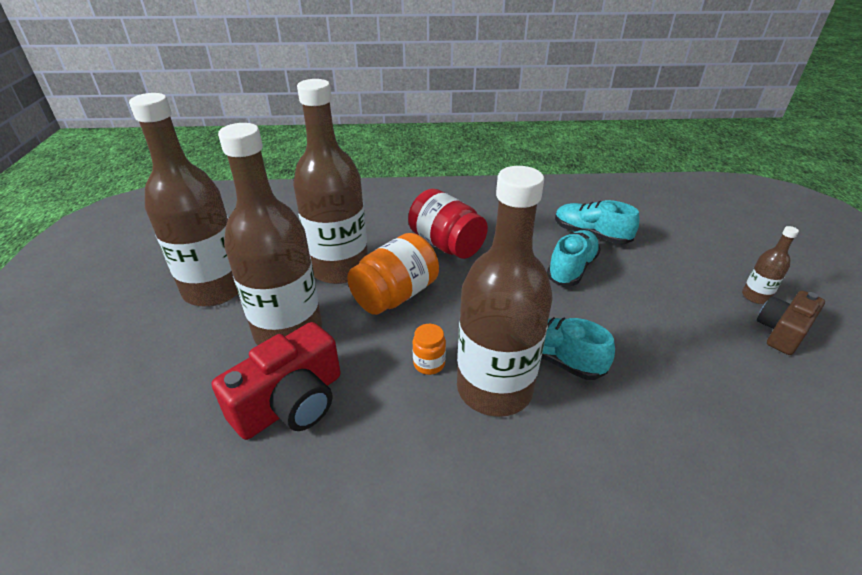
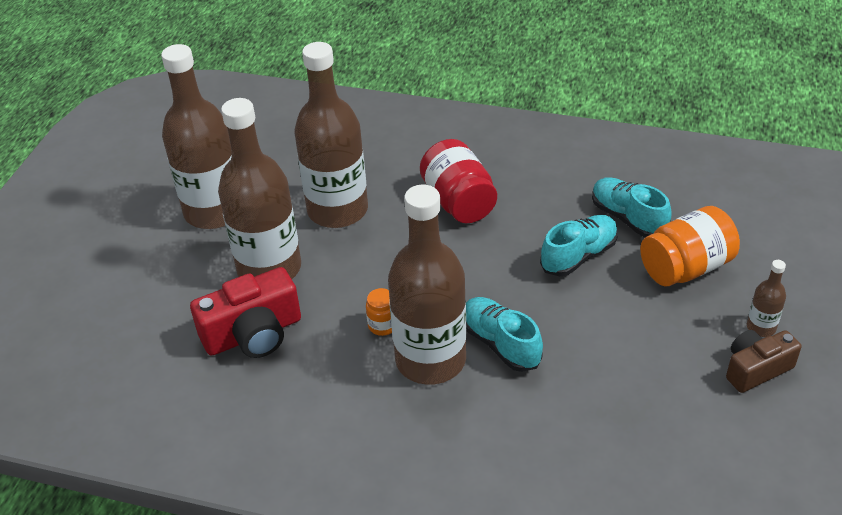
camera: 20 degrees right, 5 degrees up
(395, 295) = (381, 251): orange jar -> orange jar (686, 268)

